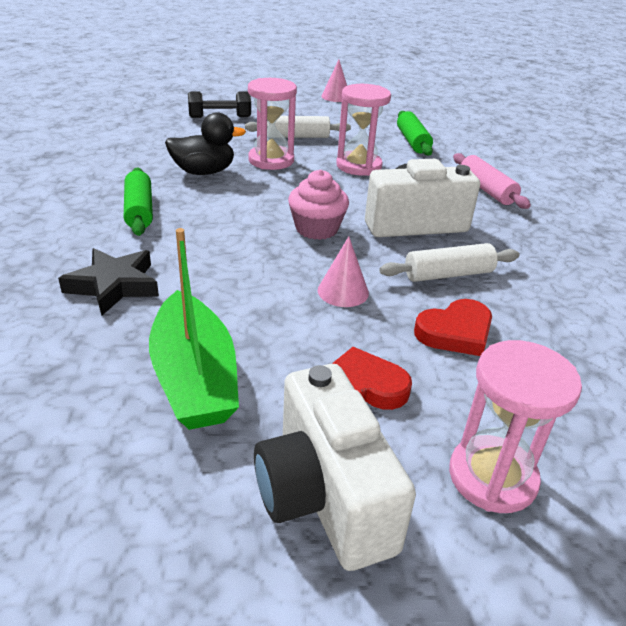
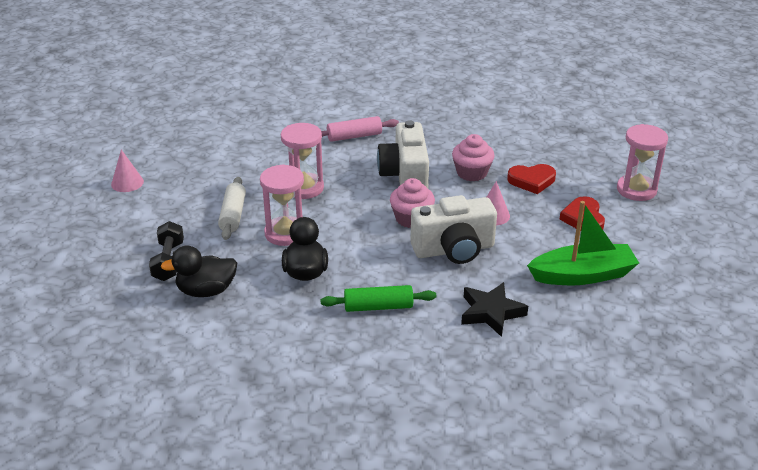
camera: 80 degrees left, 0 degrees up
(176, 132) = (206, 291): none -> black duck
(324, 496) = (657, 237): white camera -> white camera (454, 250)
(412, 141) = (256, 154): green rolling pin -> none
(448, 274) = (472, 173): white rolling pin -> pink cupcake
(455, 332) = (532, 181): red heart -> red heart turned 105 degrees clockwise

